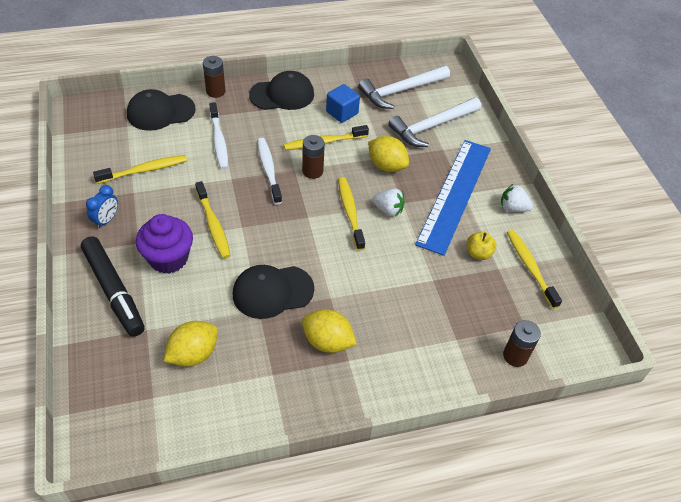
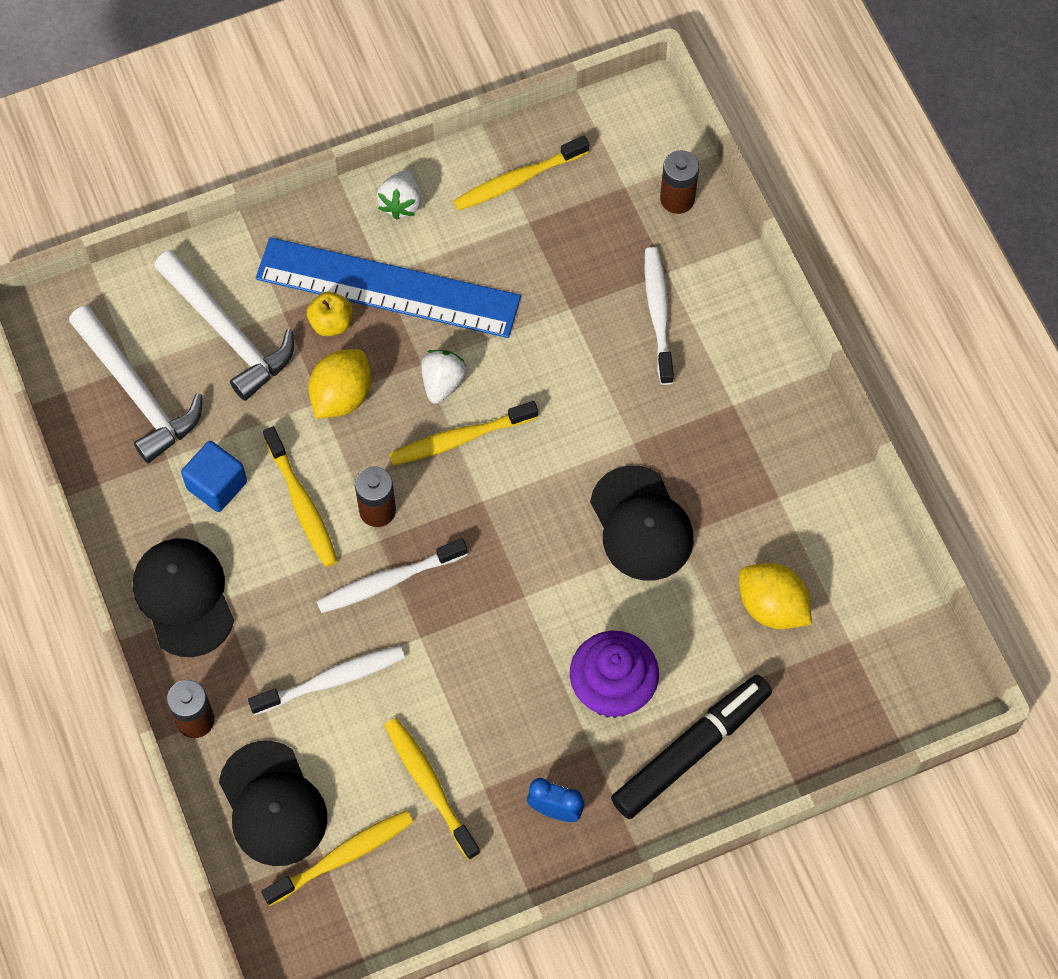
camera: 95 degrees left, 15 degrees up
(213, 224) = (529, 640): yellow toothbrush -> yellow toothbrush (342, 857)
(327, 342) = (710, 435): yellow lemon -> none
(423, 328) = (658, 314): none -> white toothbrush
(478, 253) = (505, 249): yellow apple -> yellow apple (331, 323)

